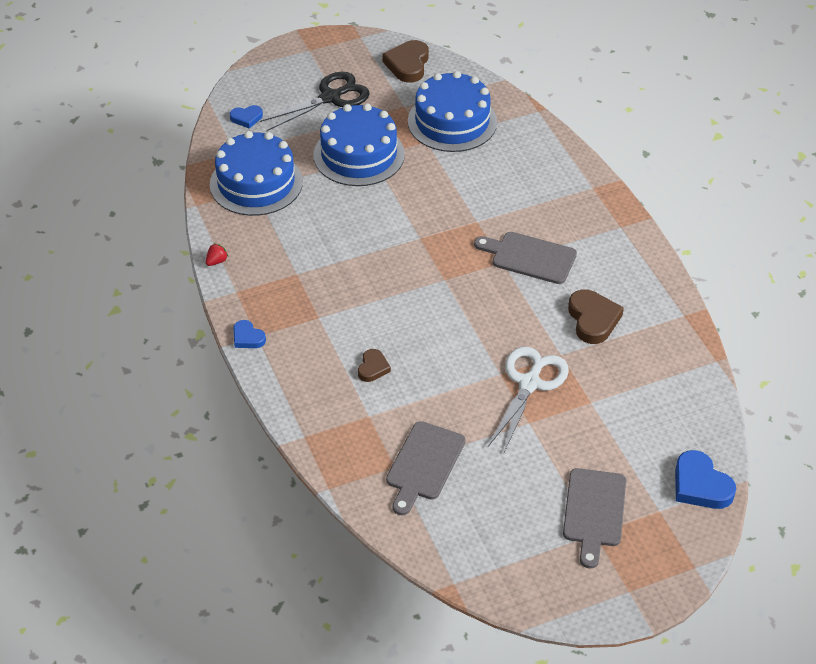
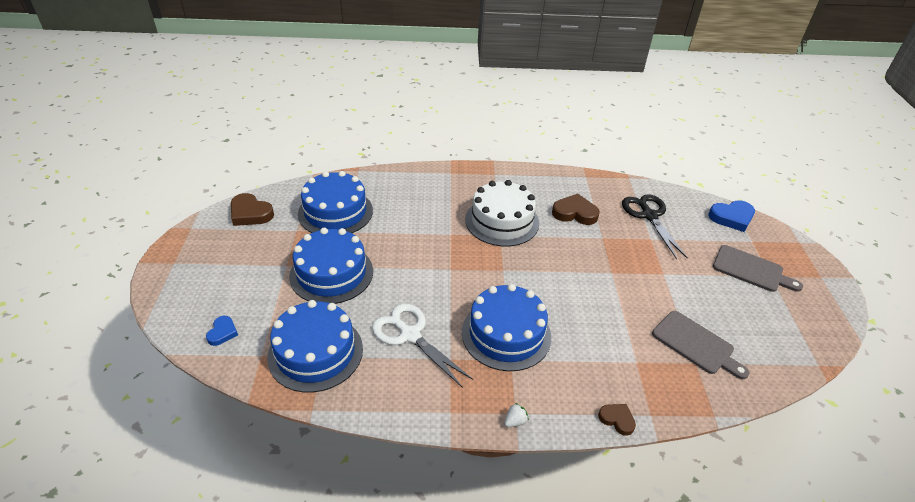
camera: 70 degrees left, 5 degrees down
(216, 261) = (401, 416): red strawberry -> none
(247, 337) = (515, 421): blue heart -> white strawberry
(330, 97) = (247, 268): black scissors -> black scissors (649, 216)
(351, 305) = (506, 334): none -> blue cake
(373, 368) = (583, 342): brown heart -> brown heart (617, 419)
(529, 383) = (625, 261): white scissors -> white scissors (410, 335)
(530, 257) = (502, 221): grey cutting board -> white cake

